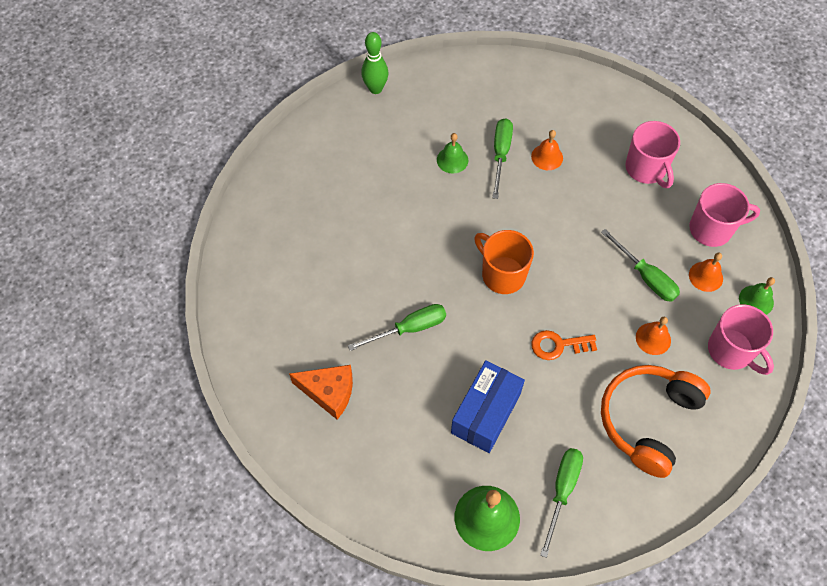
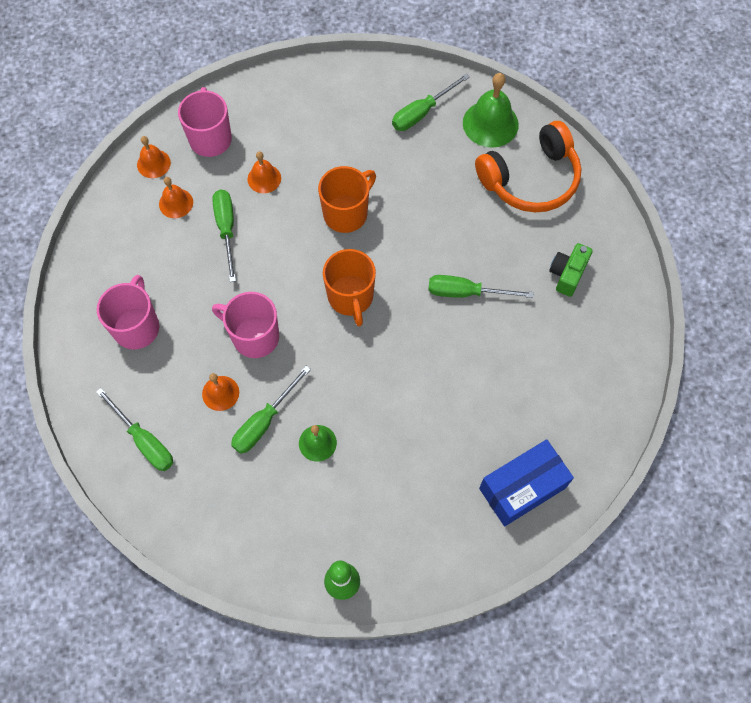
camera: 150 degrees left, 5 degrees up
(329, 392) = (567, 274): orange cheese -> green camera
(486, 413) = (443, 192): blue box -> blue box (522, 488)
(558, 345) = (346, 213): orange key -> orange mug
(573, 103) = (144, 441): none -> green screwdriver
(648, 420) = (319, 125): orange headphones -> orange headphones (531, 179)
(712, 229) = (132, 239): pink mug -> pink mug (254, 336)
(756, 300) = (153, 163): green bell -> orange bell

